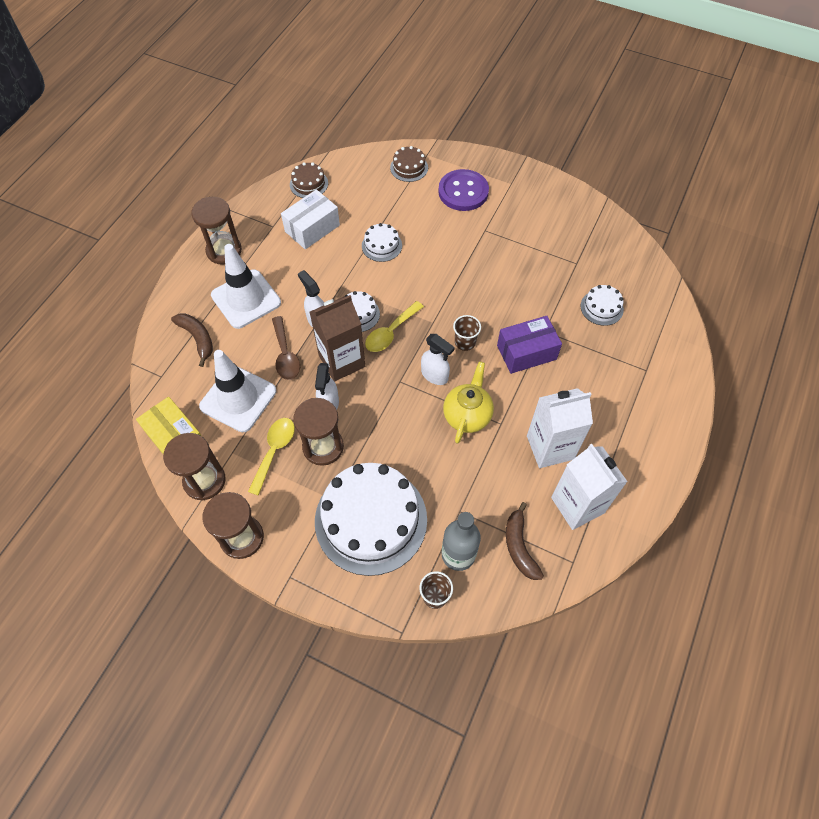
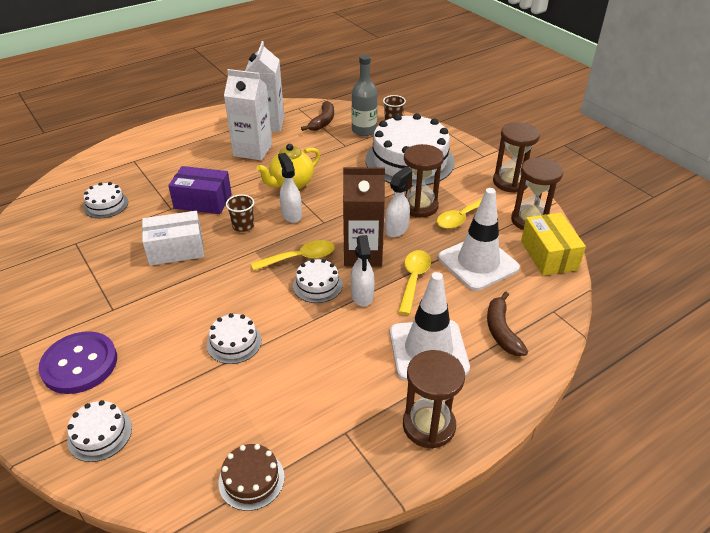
camera: 150 degrees left, 20 degrees down
(285, 355) = (413, 279): brown spoon -> yellow spoon
(312, 228) = (296, 403): white box -> white box (176, 249)
(409, 167) = (100, 434): brown cake -> white cake

